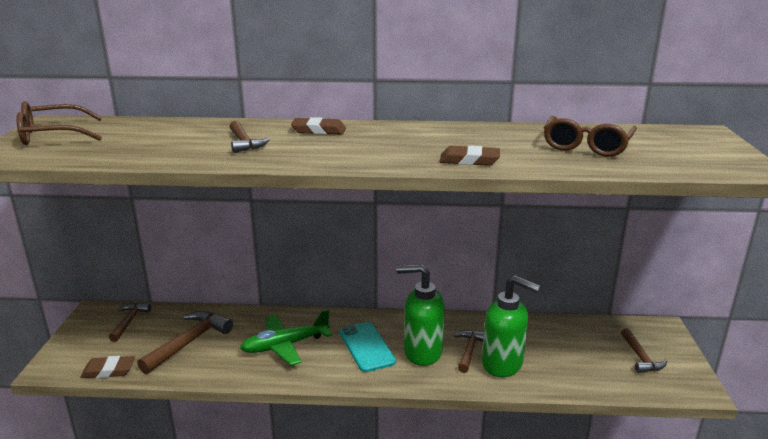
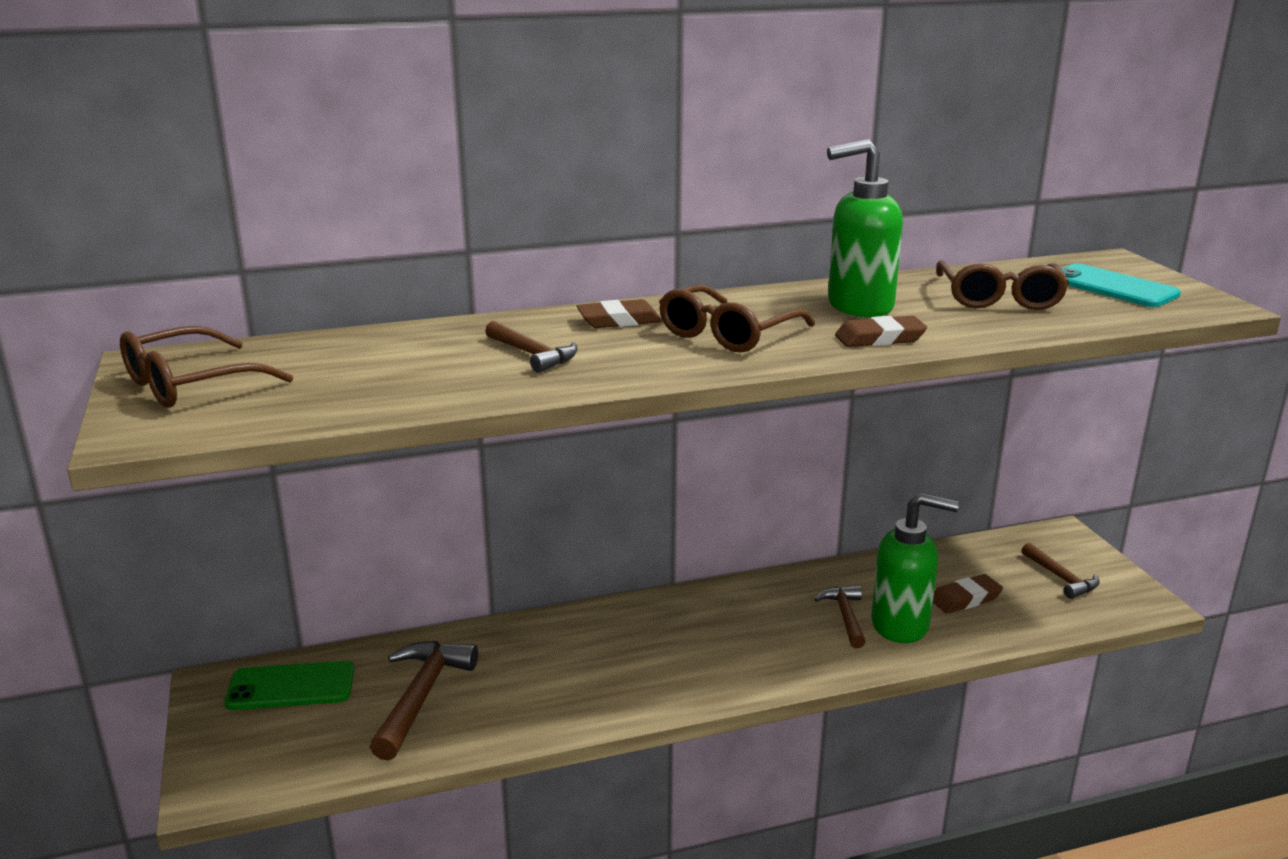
camera: 20 degrees left, 0 degrees up
(109, 370) = (319, 770): brown eraser -> brown eraser (965, 598)
(129, 322) = (291, 687): brown hammer -> green phone
(285, 345) = (578, 667): green plane -> none
(366, 347) = (700, 642): turquoise phone -> turquoise phone (1112, 287)
(374, 146) = (728, 334): none -> brown glasses
(422, 352) = (783, 633): green soap dispenser -> green soap dispenser (858, 306)

